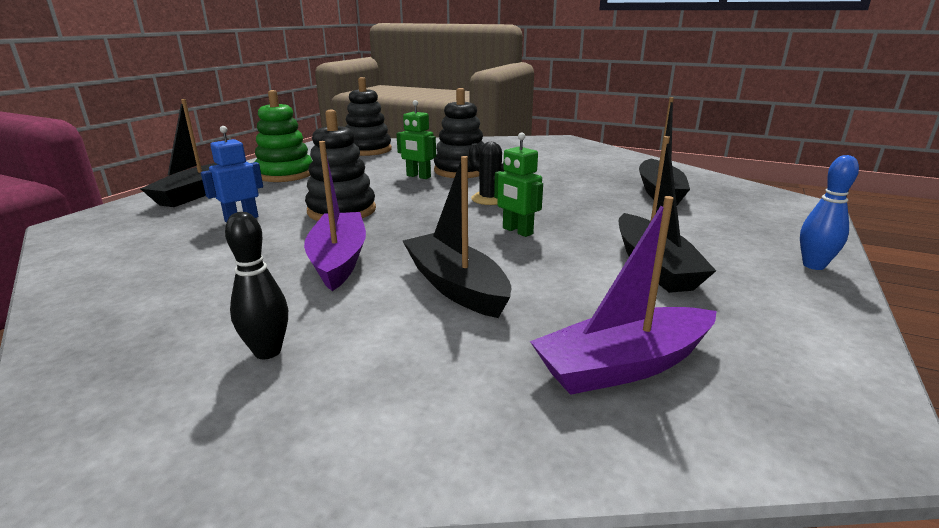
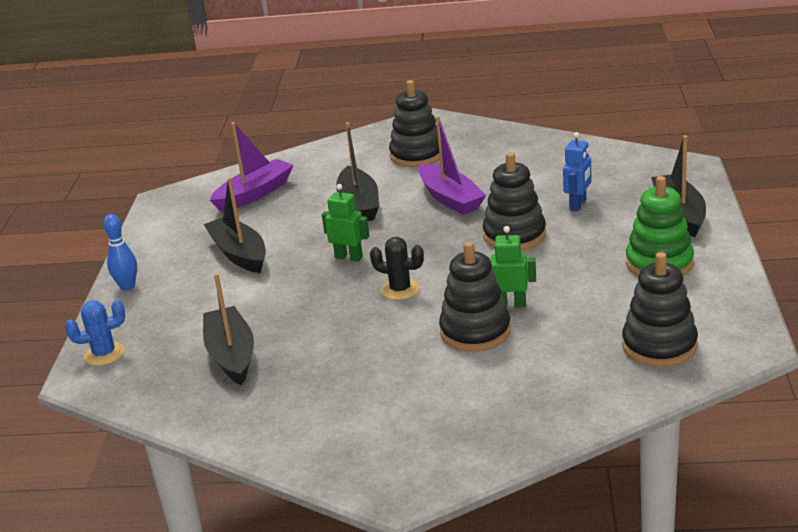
camera: 160 degrees right, 5 degrees up
(268, 351) = (417, 155): black bowling pin -> black stacking toy
(456, 286) = (359, 205): black boat -> black boat turned 45 degrees clockwise
(794, 214) = (104, 354): none -> blue cactus

